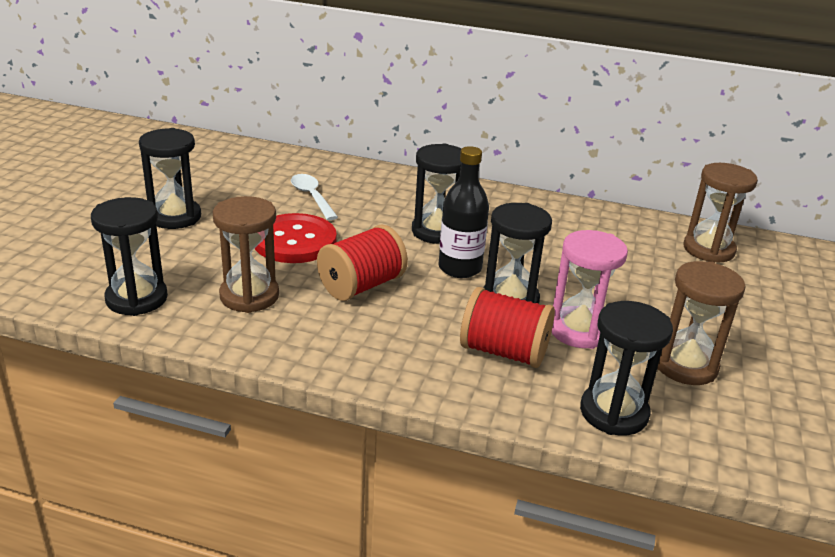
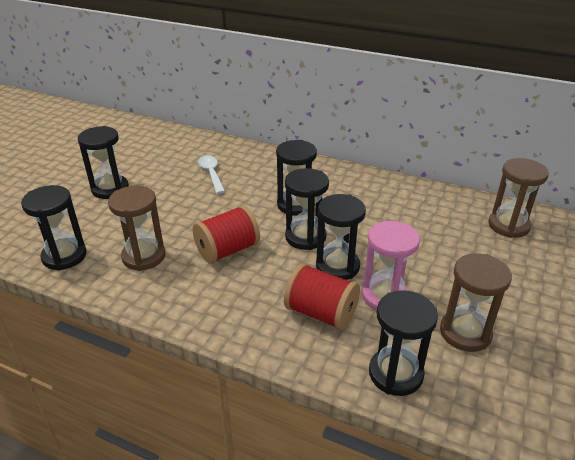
camera: 10 degrees right, 5 degrees up
(294, 241) = (189, 211): red button -> none
(460, 268) = (305, 237): black bottle -> black hourglass

